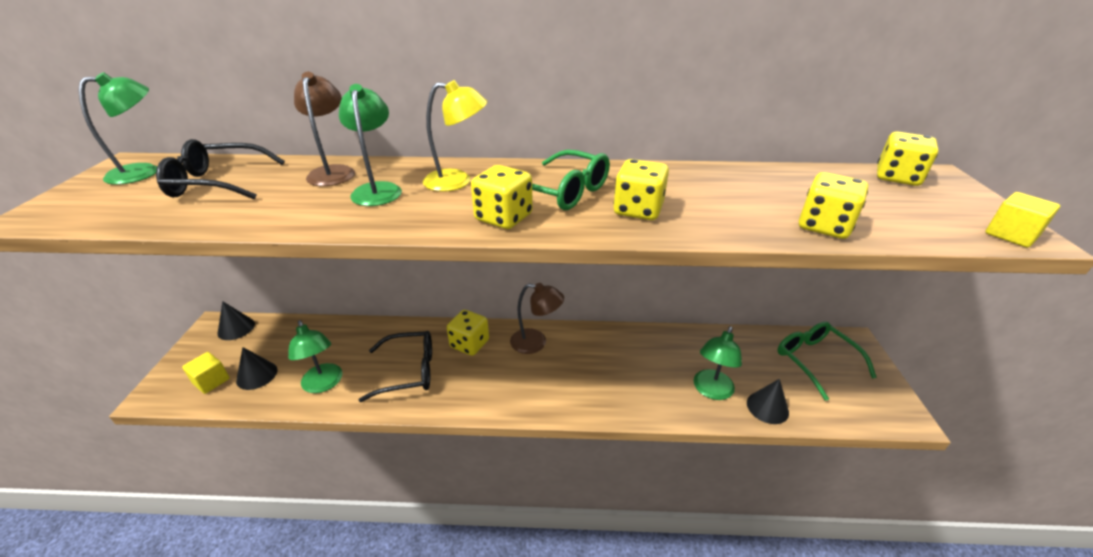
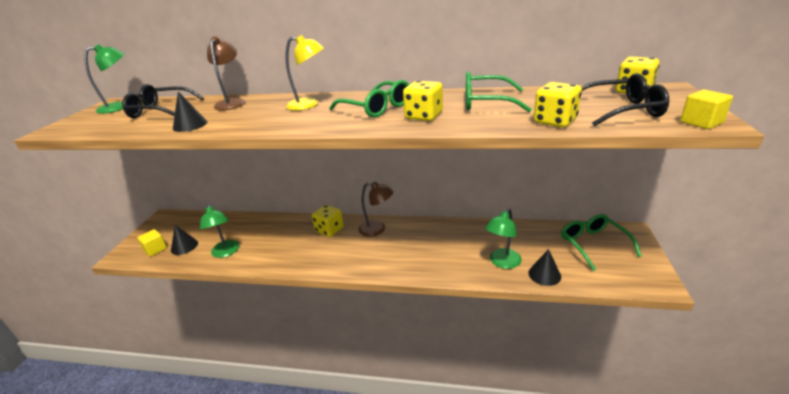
camera: 10 degrees right, 5 degrees down
(236, 328) = (176, 219): black cone -> black cone (190, 125)
(377, 190) = (256, 111): green lamp -> none
(409, 371) = (284, 246): black glasses -> black glasses (622, 110)
(503, 217) = (330, 123): yellow dice -> none
(714, 188) = (486, 102): none -> green glasses

